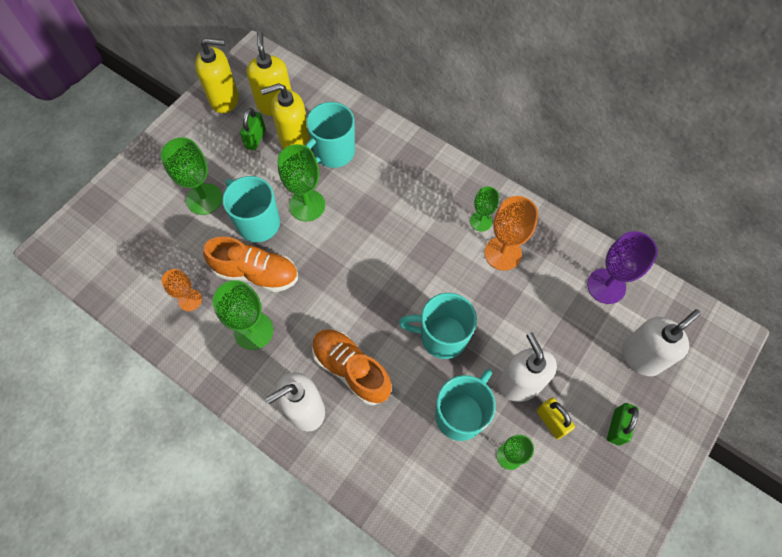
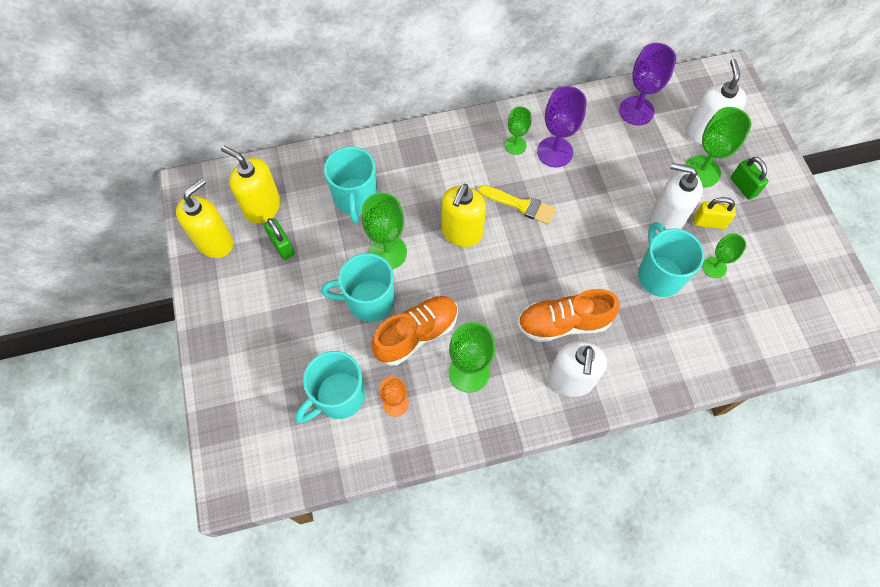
camera: 50 degrees left, 0 degrees up
(204, 199) = (304, 327): green goblet -> green goblet (702, 171)
(295, 140) = (315, 218): yellow soap dispenser -> yellow soap dispenser (462, 233)
(429, 263) = (520, 205): none -> yellow brush
(442, 337) = (588, 242): turquoise mug -> turquoise mug (338, 397)
(503, 253) = (555, 152): orange goblet -> purple goblet

